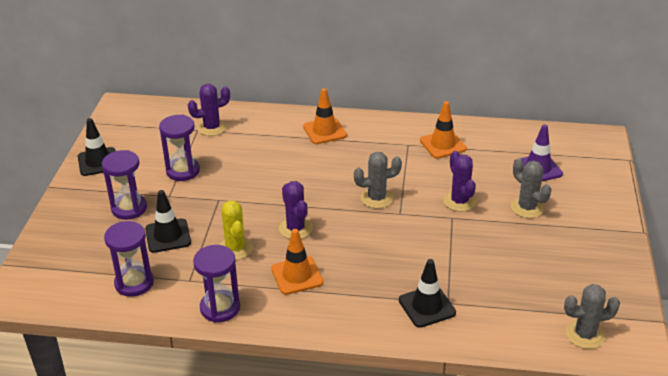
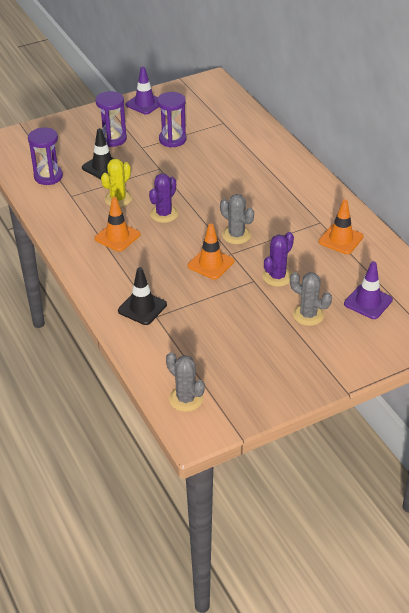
camera: 55 degrees right, 5 degrees up
(98, 162) = (144, 103): black traffic cone -> purple traffic cone
(212, 128) = (233, 127): purple cactus -> none
(220, 308) = (57, 220): purple hourglass -> none
(324, 131) = (288, 176): orange traffic cone -> orange traffic cone (211, 264)
(527, 208) = (308, 315): grey cactus -> grey cactus turned 75 degrees counterclockwise

